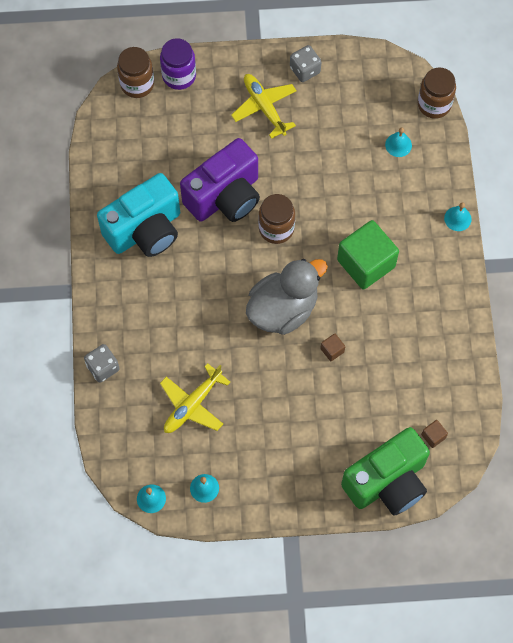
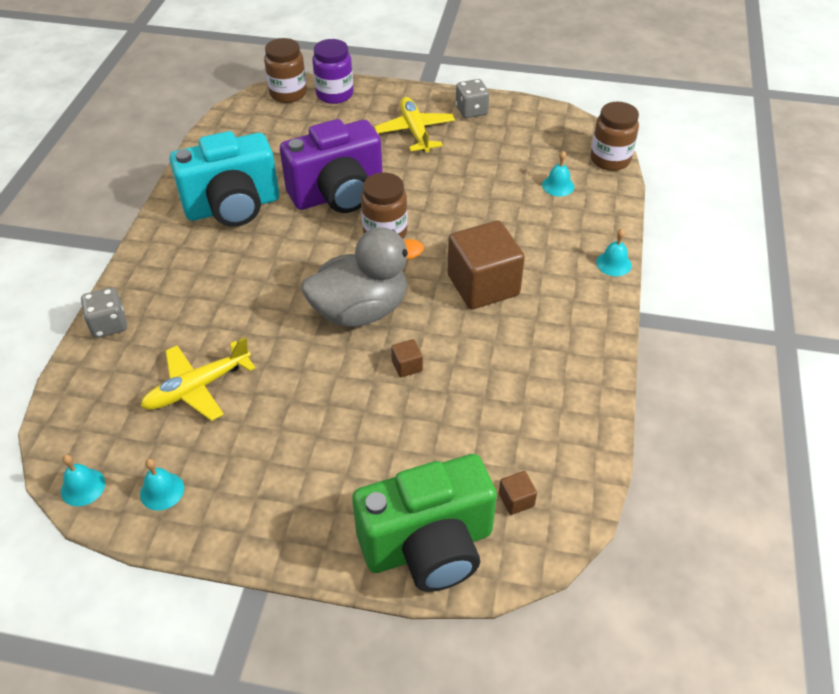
camera: 15 degrees right, 20 degrees down
(366, 263) = (483, 285): green cube -> brown cube

